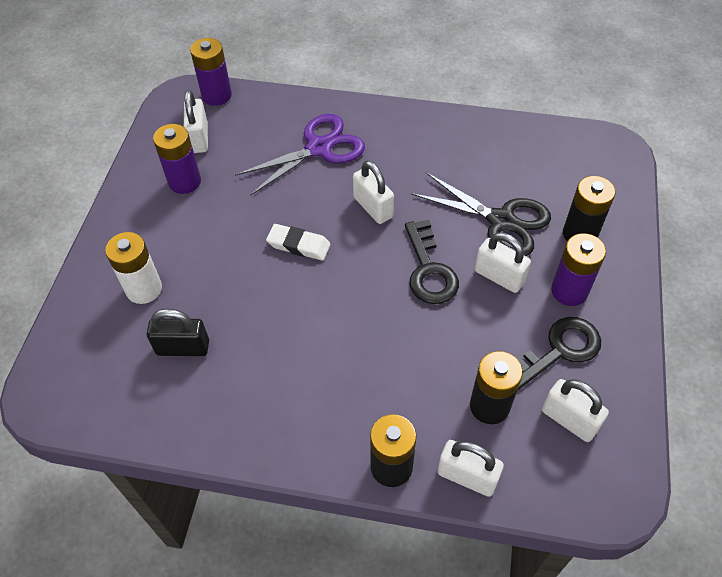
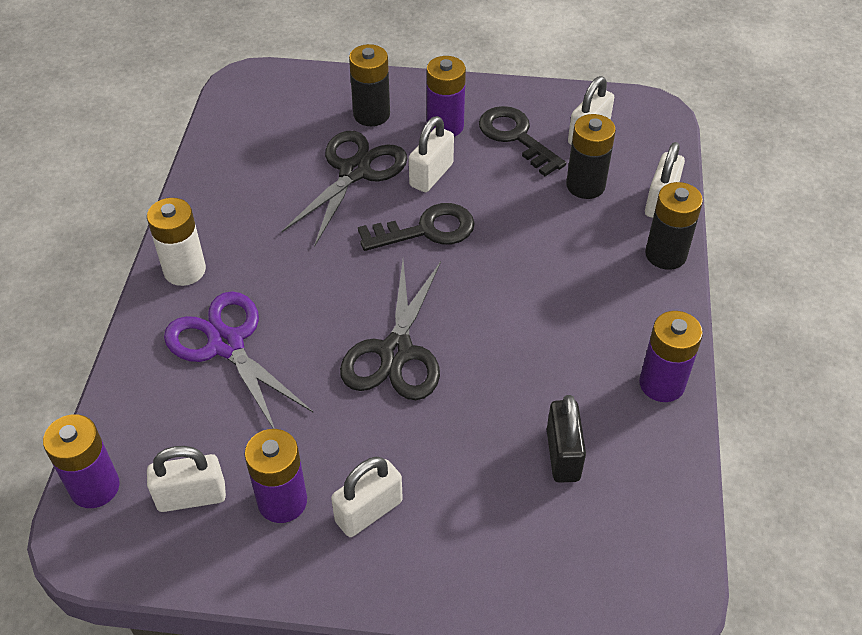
camera: 95 degrees left, 5 degrees down
(144, 289) = (479, 517): white battery -> white battery (184, 270)
(237, 434) = (662, 384): none -> purple battery
(298, 245) = (396, 352): white eraser -> black scissors
(373, 207) = (334, 282): white padlock -> white padlock (369, 511)

